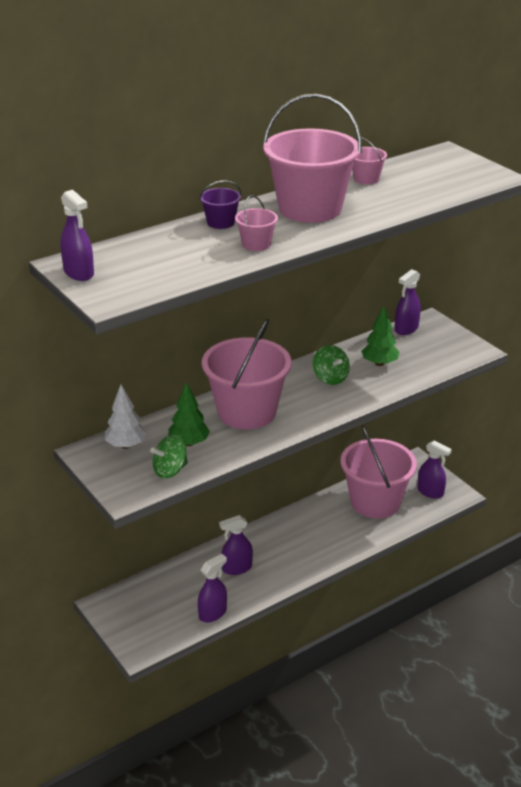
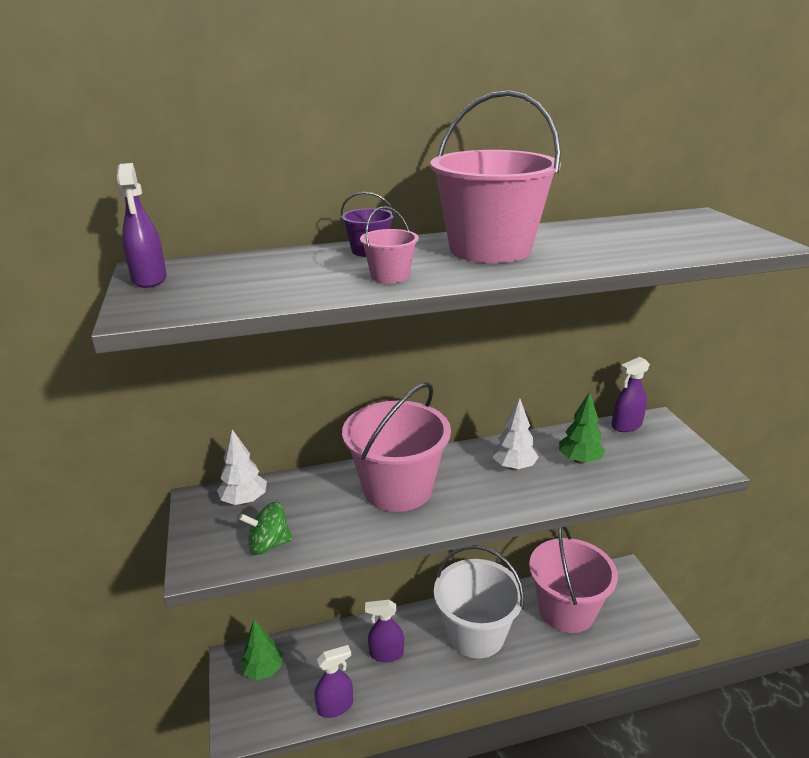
camera: 20 degrees right, 5 degrees down
(189, 443) = (311, 513): green tree -> green tree (263, 670)
(306, 536) = (476, 634): none -> white bucket
(330, 378) = (513, 466): green spinning top -> white tree
(366, 179) = (582, 229): pink bucket -> none
(430, 492) = (634, 613): purple spray bottle -> none

